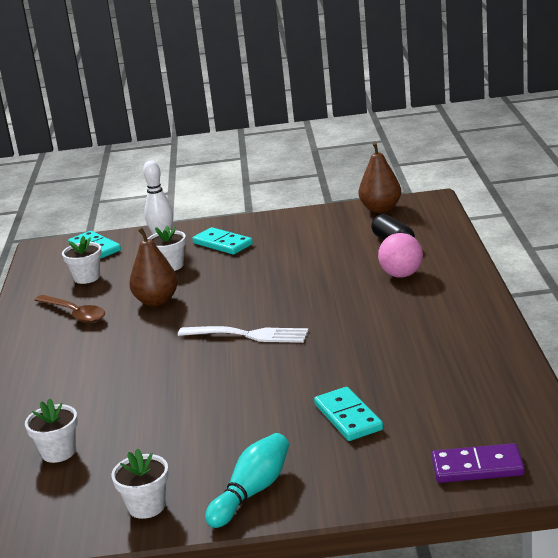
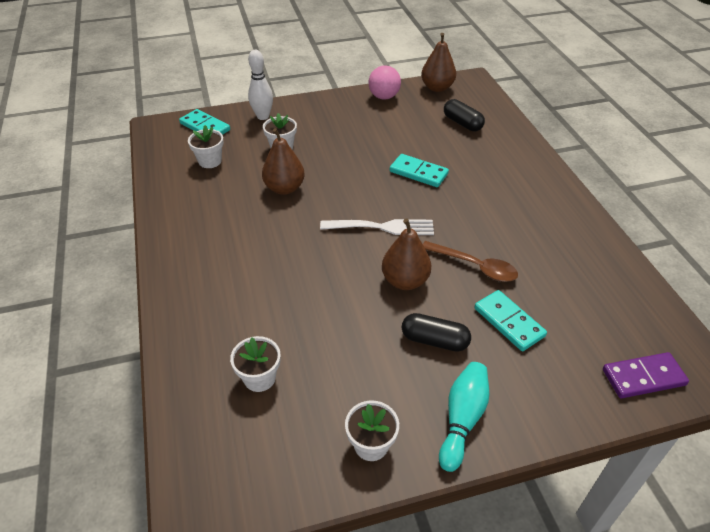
camera: 15 degrees left, 20 degrees up
(74, 314) = (214, 204): brown spoon -> brown spoon (475, 266)
(222, 244) = (318, 123): turquoise domino -> turquoise domino (418, 173)
(250, 380) = (405, 281): none -> brown pear
(256, 429) = (434, 340): none -> black capsule
(401, 275) = (484, 158): pink ball -> pink ball (384, 97)

